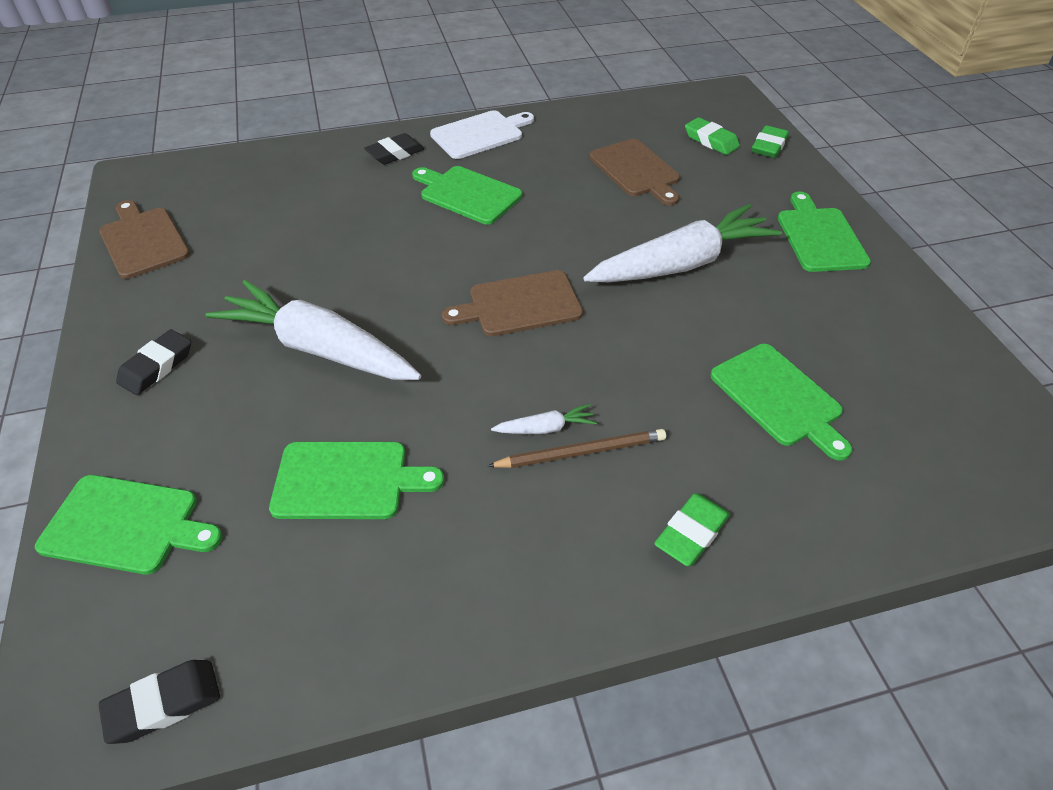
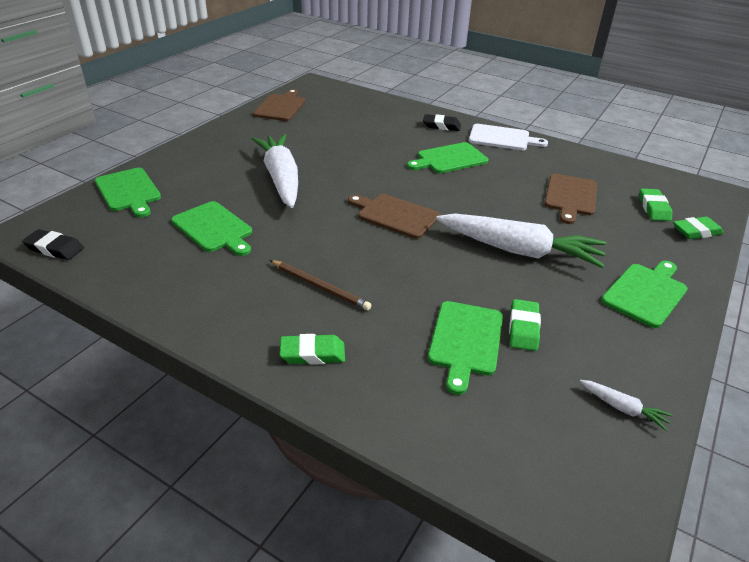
camera: 45 degrees right, 10 degrees down
(157, 366) = (216, 150): black eraser -> none
(467, 194) = (449, 159): green cutting board -> green cutting board turned 105 degrees counterclockwise
(545, 428) = (320, 267): white carrot -> white carrot (623, 408)
(797, 345) = (523, 328): none -> green eraser

